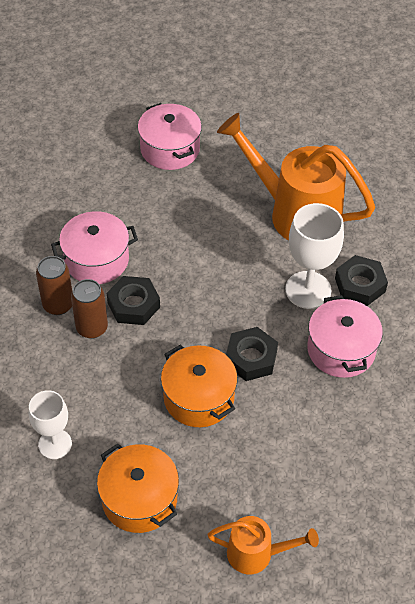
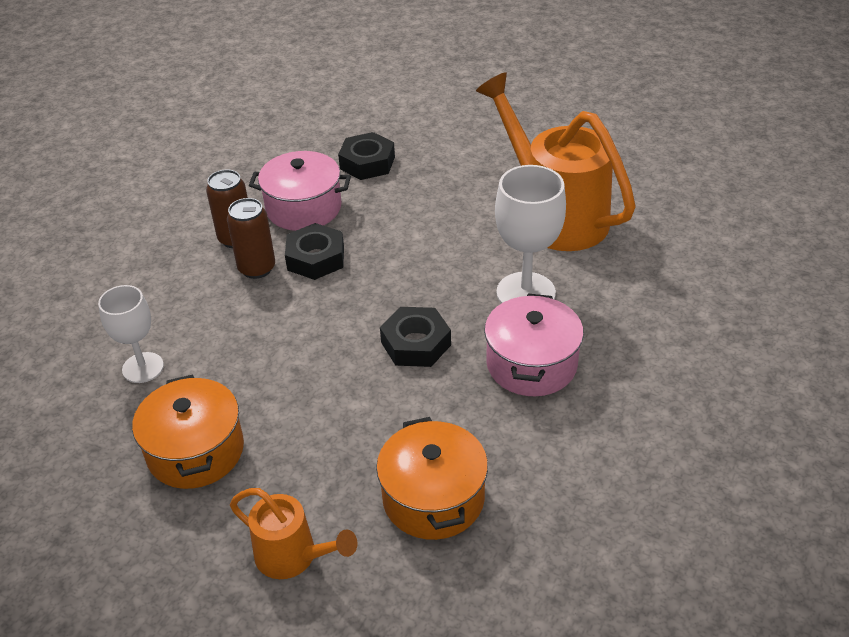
camera: 25 degrees right, 10 degrees down
(170, 149) = (446, 128): pink pot -> none
(199, 397) = (330, 367): orange pot -> orange pot (433, 498)
(360, 285) = (593, 303): black nut -> black nut (367, 163)

